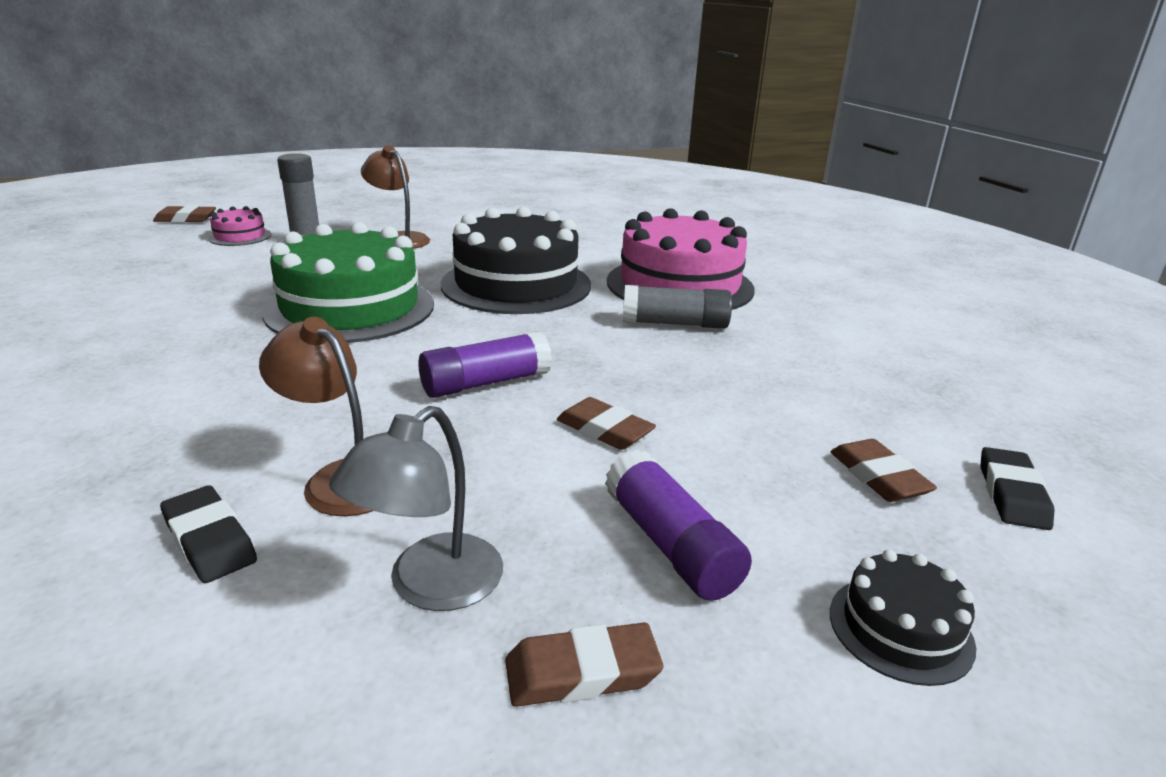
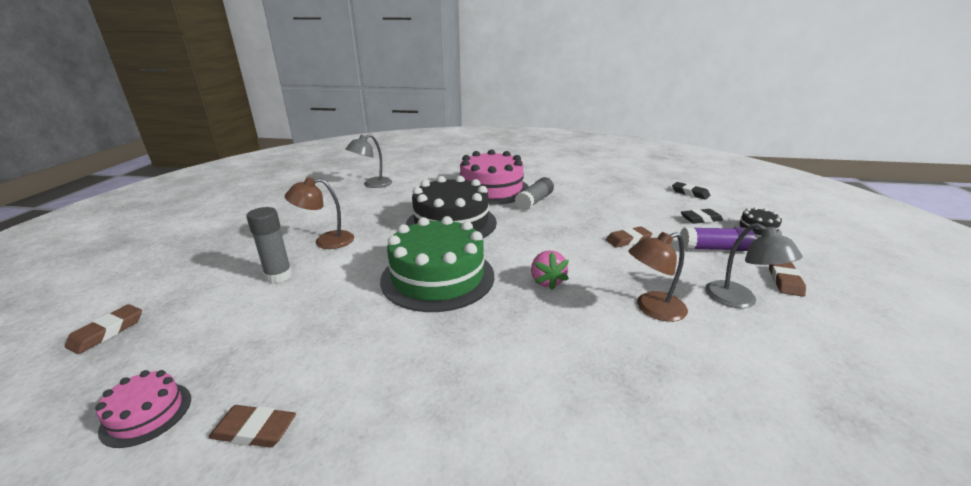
camera: 60 degrees left, 0 degrees up
(209, 540) = (702, 354): black eraser -> black eraser (701, 219)
(240, 236) = (217, 305): pink cake -> pink cake (147, 413)
(383, 377) = (546, 281): none -> pink strawberry
(486, 383) = (570, 255): purple glue stick -> none
(586, 220) = (372, 184): none -> grey lamp
(878, 476) = (676, 206): brown eraser -> brown eraser (254, 430)

